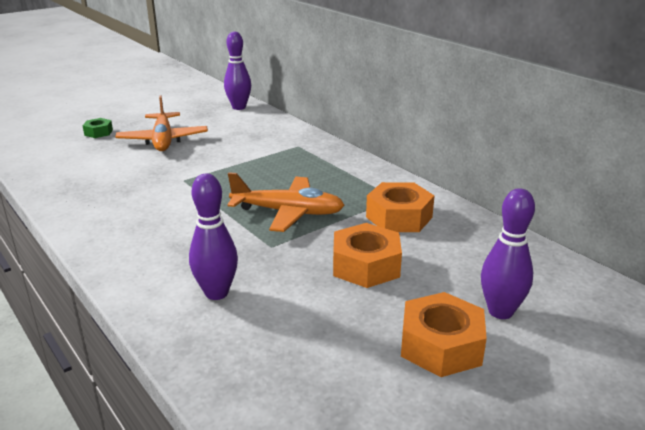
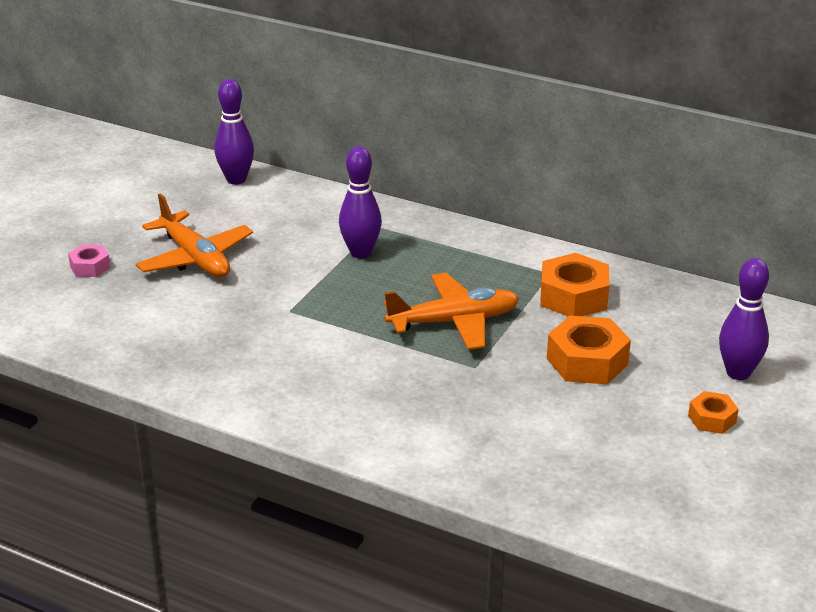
camera: 25 degrees left, 5 degrees up
(98, 132) = (90, 267): green nut -> pink nut
(216, 293) = (472, 431): purple bowling pin -> purple bowling pin (360, 253)
(441, 345) = (712, 419): orange nut -> orange nut, size x0.56

